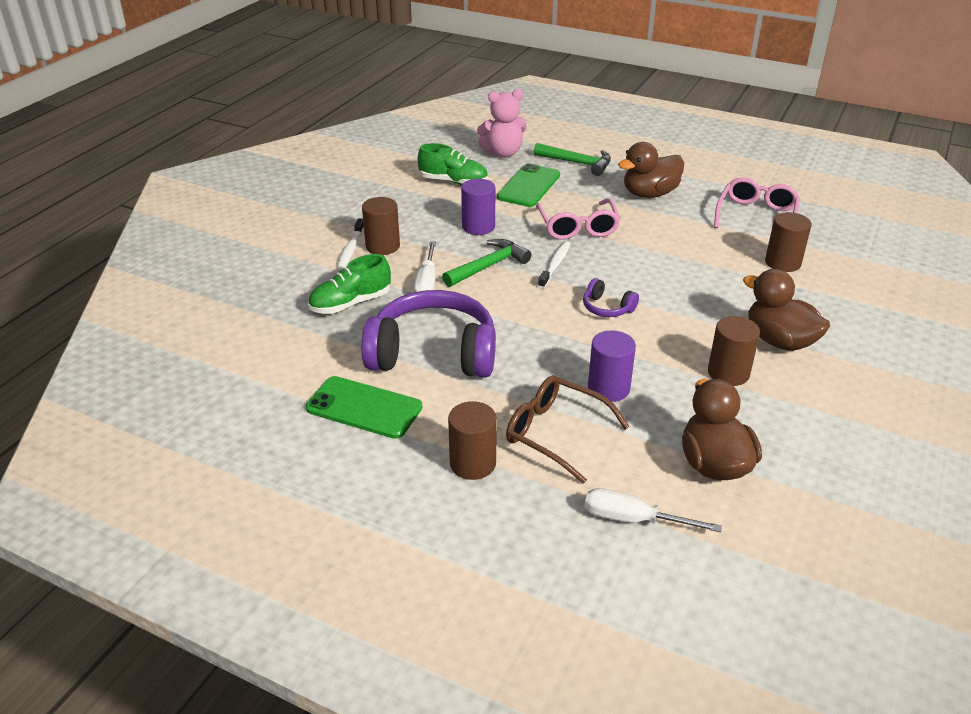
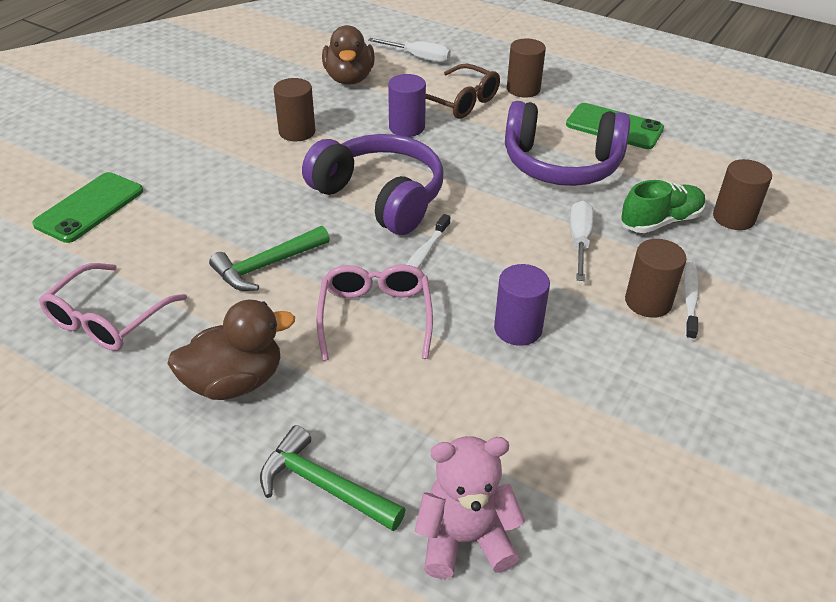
camera: 175 degrees left, 5 degrees up
(453, 182) = (562, 444): green shoe -> none
(488, 266) = (505, 259): green hammer -> green hammer (267, 265)
(529, 186) = (429, 419): green phone -> green phone (89, 207)
(607, 308) = (380, 197): purple headphones -> purple headphones, size x2.32
(779, 341) = (229, 154): brown duck -> none
(782, 263) = (144, 238): brown cylinder -> brown cylinder (733, 218)

